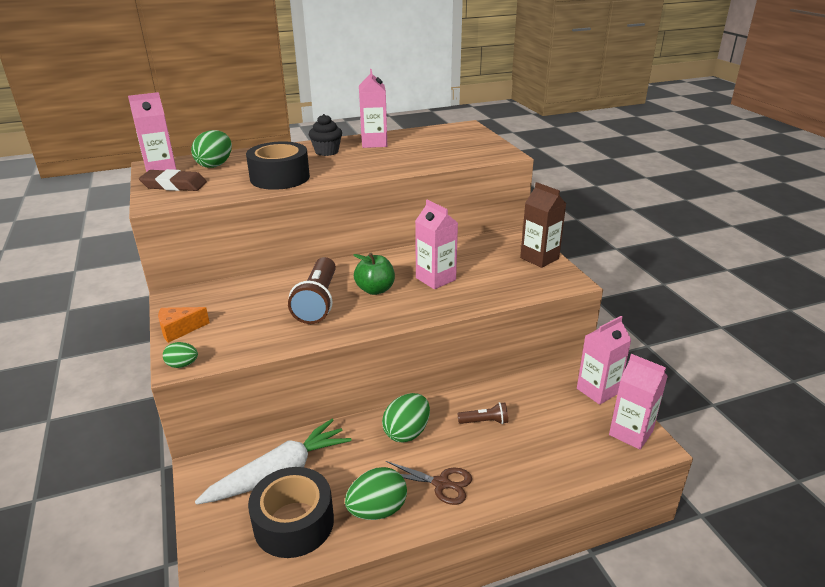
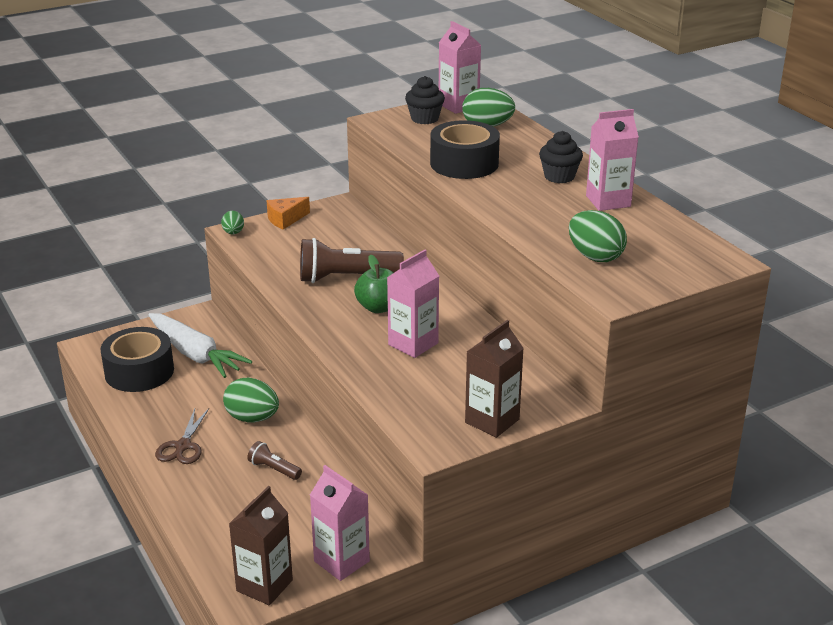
camera: 80 degrees right, 0 degrees up
(174, 185) = (424, 119): brown eraser -> black cupcake
(179, 330) = (285, 219): orange cheese -> orange cheese turned 90 degrees counterclockwise
(377, 510) = (151, 412): green egg -> green egg (595, 256)
(484, 421) = (274, 469): brown flashlight -> brown flashlight turned 135 degrees clockwise
(630, 433) = (264, 585): pink carton -> brown carton

